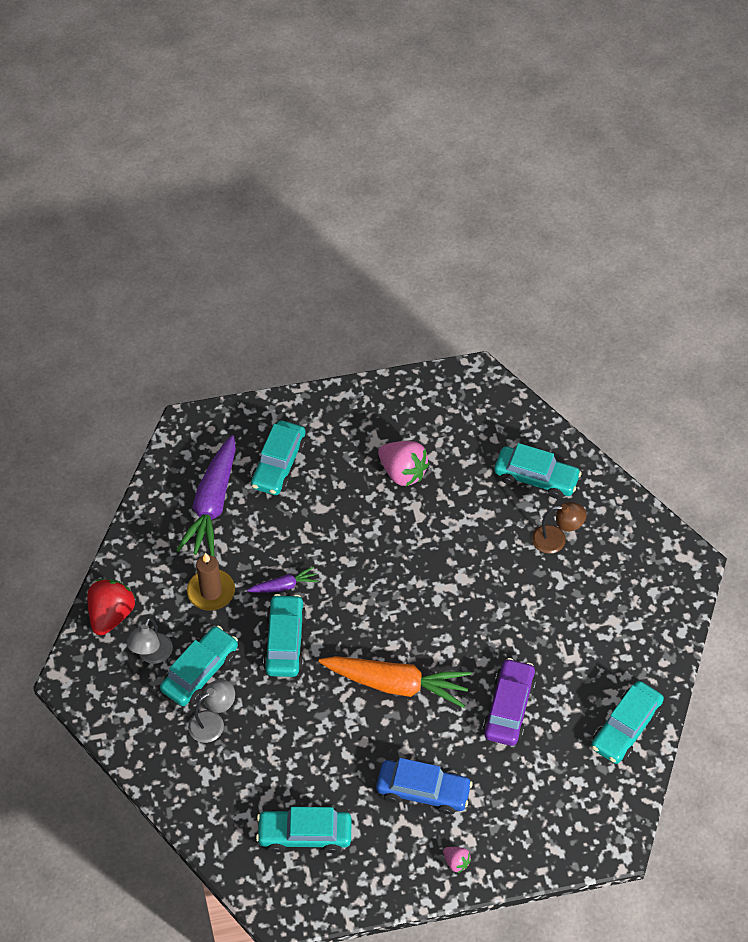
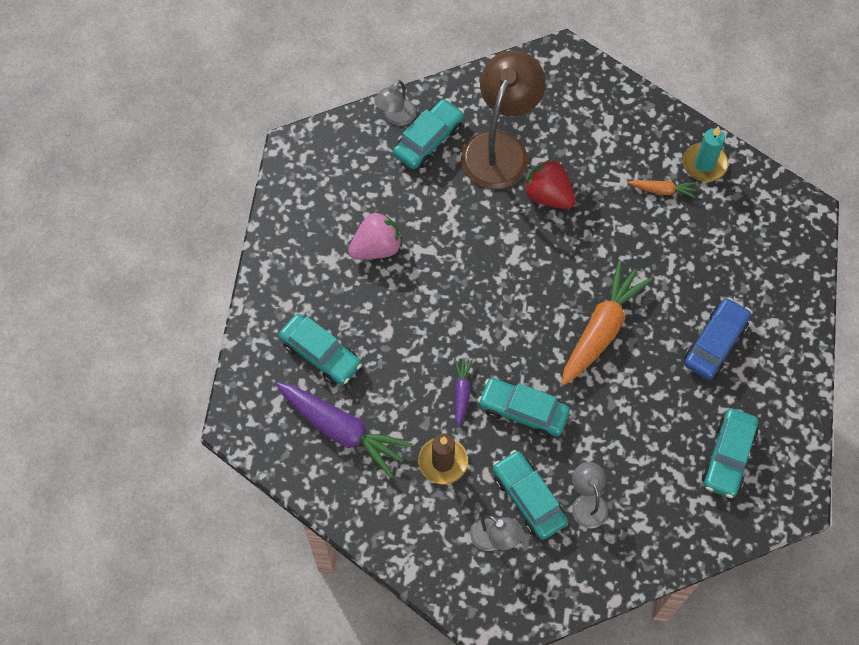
camera: 70 degrees left, 10 degrees up
(111, 615) = (434, 565): red strawberry -> red strawberry (548, 196)
(456, 862) = (790, 340): pink strawberry -> none
(509, 708) = (655, 246): purple car -> none
(548, 444) = (396, 117): none -> grey lamp
(556, 539) = (500, 148): brown lamp -> brown lamp, size x2.08
(576, 697) = (662, 190): none -> orange carrot
(625, 728) = (704, 164): turquoise car -> turquoise candle

